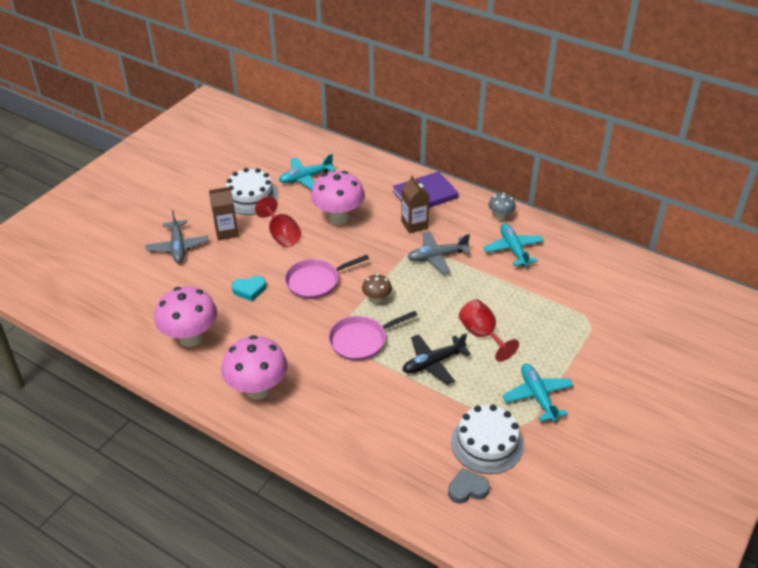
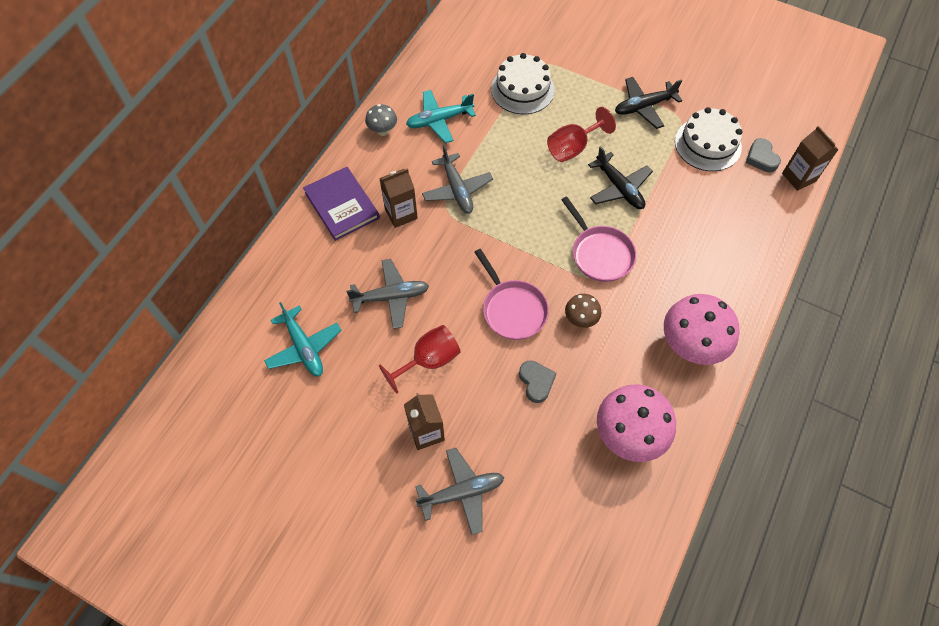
camera: 95 degrees left, 20 degrees up
(249, 290) = (536, 382): turquoise heart -> grey heart
(250, 197) = (348, 414): white cake -> white cake (522, 89)
(338, 218) = (391, 297): pink mushroom -> grey plane
(377, 299) = (534, 243): brown mushroom -> brown mushroom (580, 319)
(439, 520) = (798, 177): none -> brown carton
(537, 396) = (644, 106): turquoise plane -> black plane

